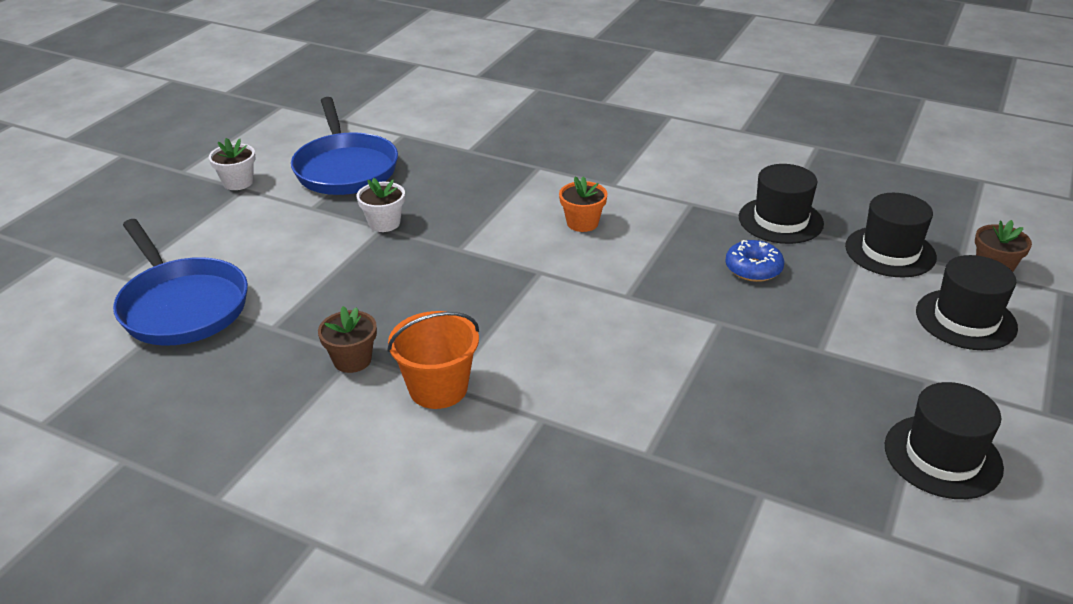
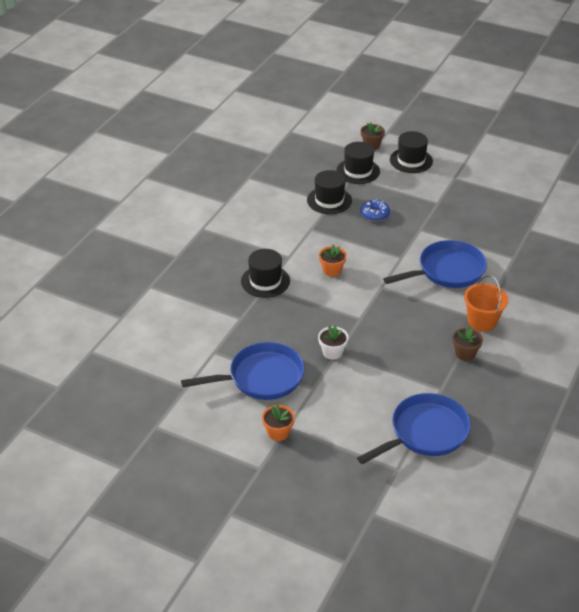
camera: 90 degrees left, 5 degrees up
(238, 182) = (278, 432): white flower pot -> orange flower pot
(591, 351) = (447, 271): none -> blue pan
(942, 456) = (499, 183): black hat -> black hat (265, 281)

